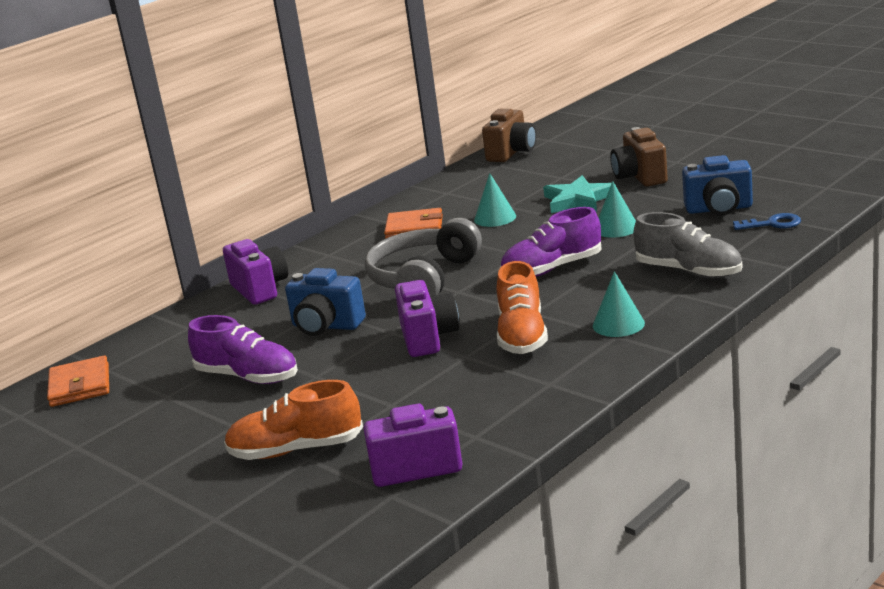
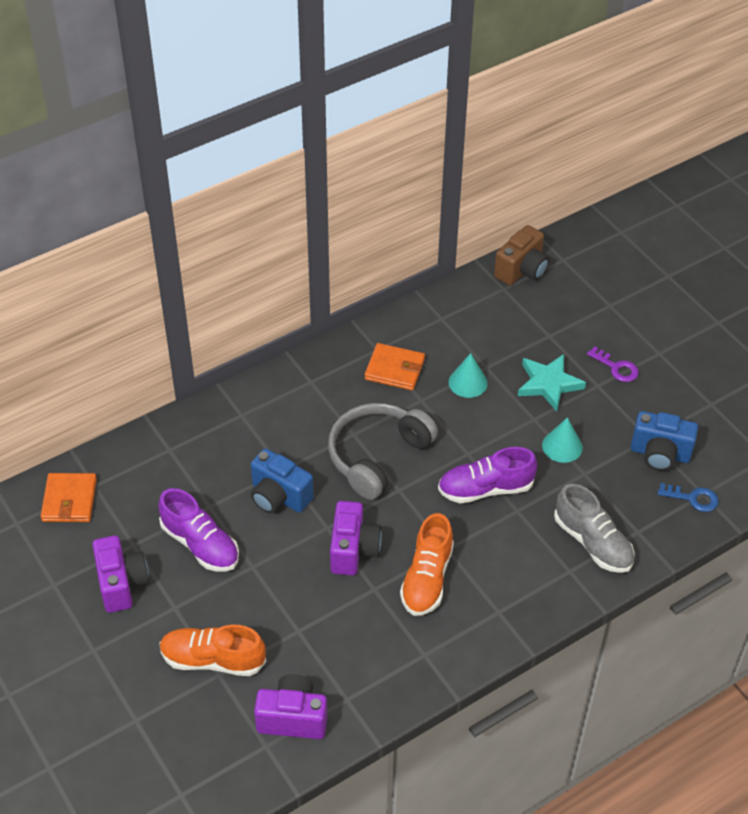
camera: 10 degrees right, 25 degrees up
(260, 289) = (240, 414): purple camera -> purple camera (121, 584)
(618, 324) = (506, 596): turquoise cone -> none
(640, 177) = (616, 367): brown camera -> purple key

